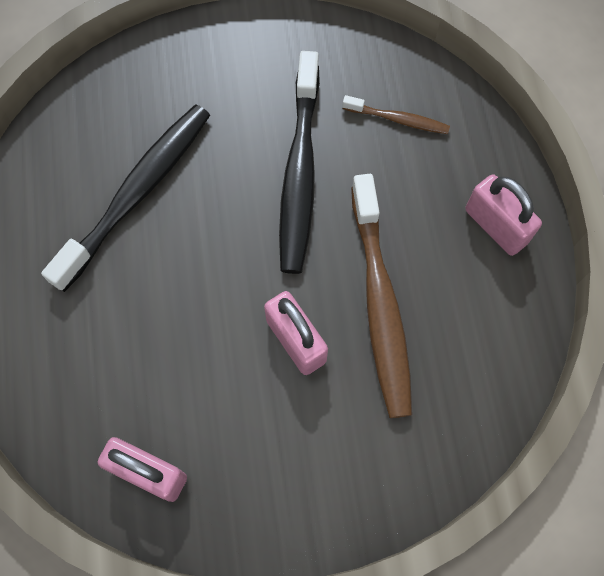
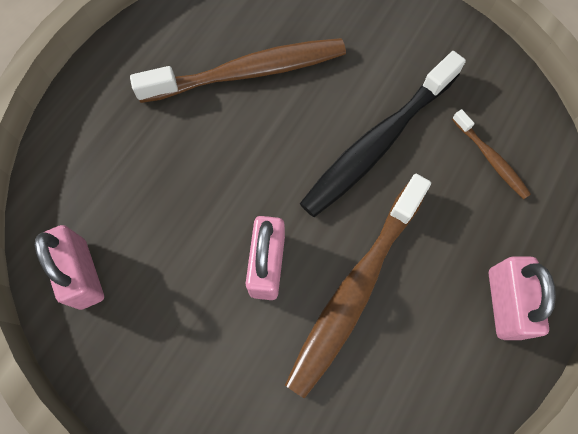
camera: 40 degrees right, 0 degrees up
(137, 193) = (248, 72): black toothbrush -> brown toothbrush

